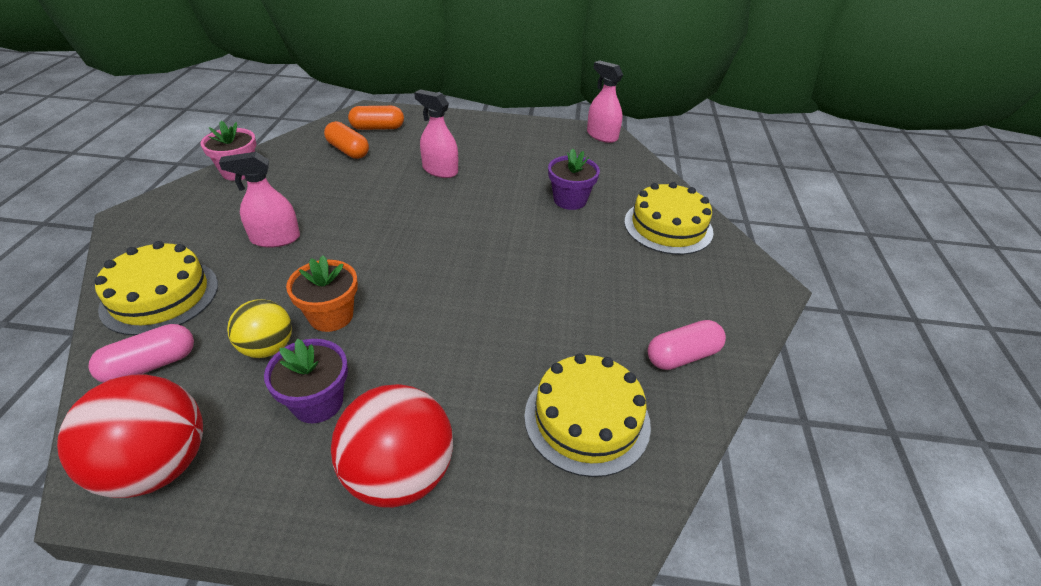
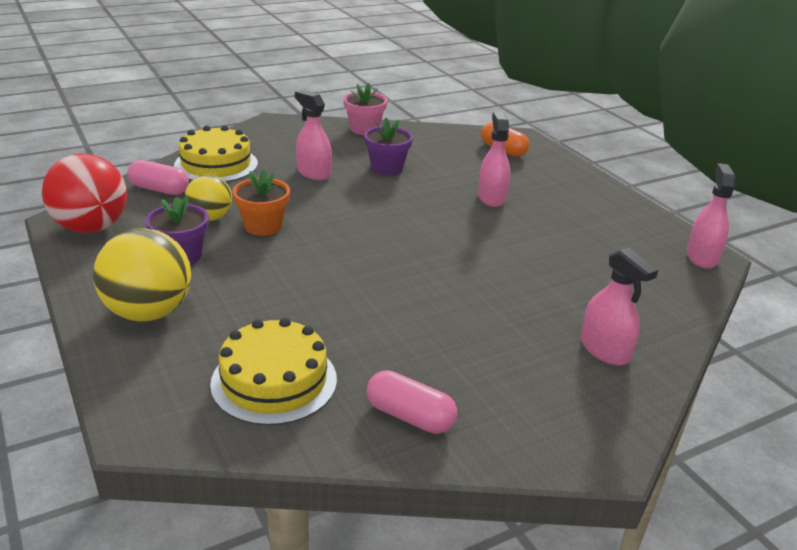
camera: 55 degrees right, 10 degrees down
(348, 150) = (452, 152): orange capsule -> none
(399, 474) = (148, 312): red ball -> yellow ball
(570, 200) = (554, 276): purple flower pot -> purple flower pot (387, 168)
(668, 226) = (604, 350): yellow cake -> pink spray bottle

